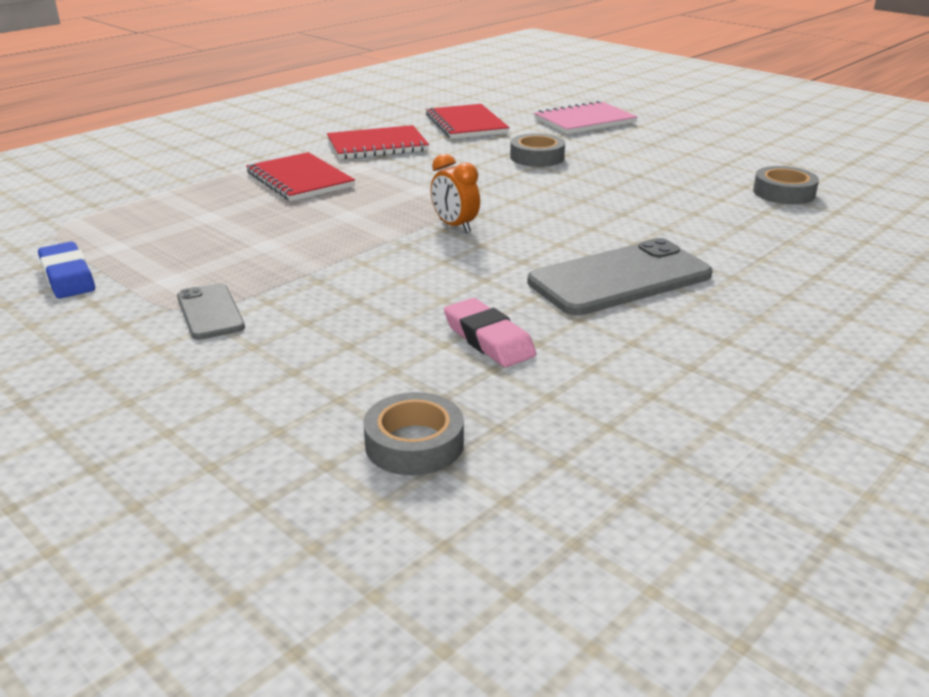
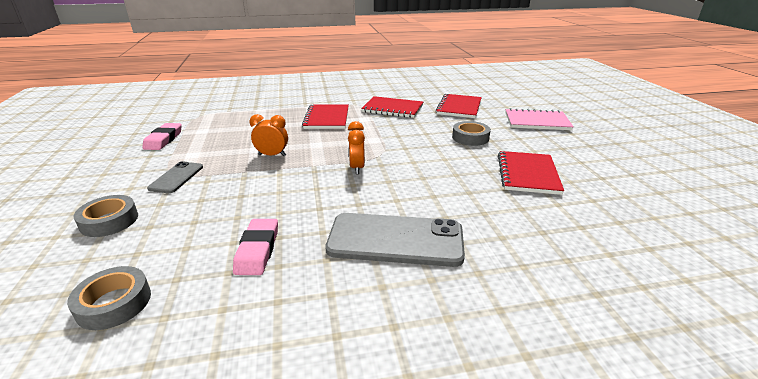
camera: 35 degrees right, 0 degrees up
(68, 276) = (164, 140): blue eraser -> pink eraser
(307, 245) = (272, 155): none -> orange clock
(654, 179) = (528, 174): none -> red notebook
(783, 193) = (620, 216): grey tape -> grey tape (109, 221)

